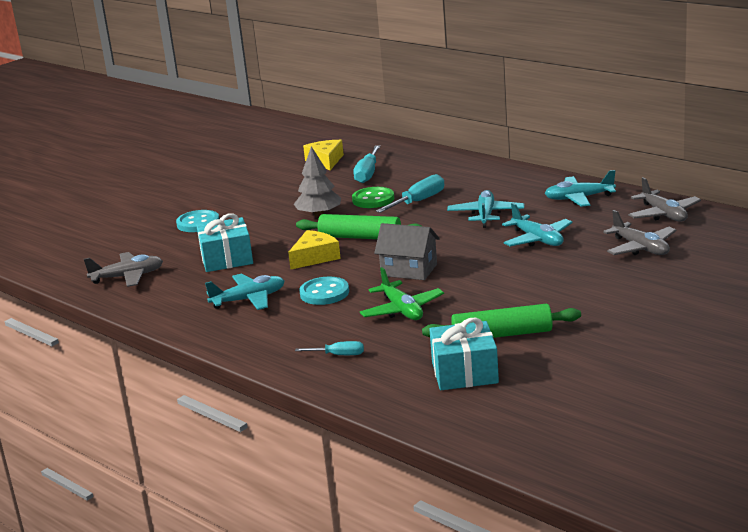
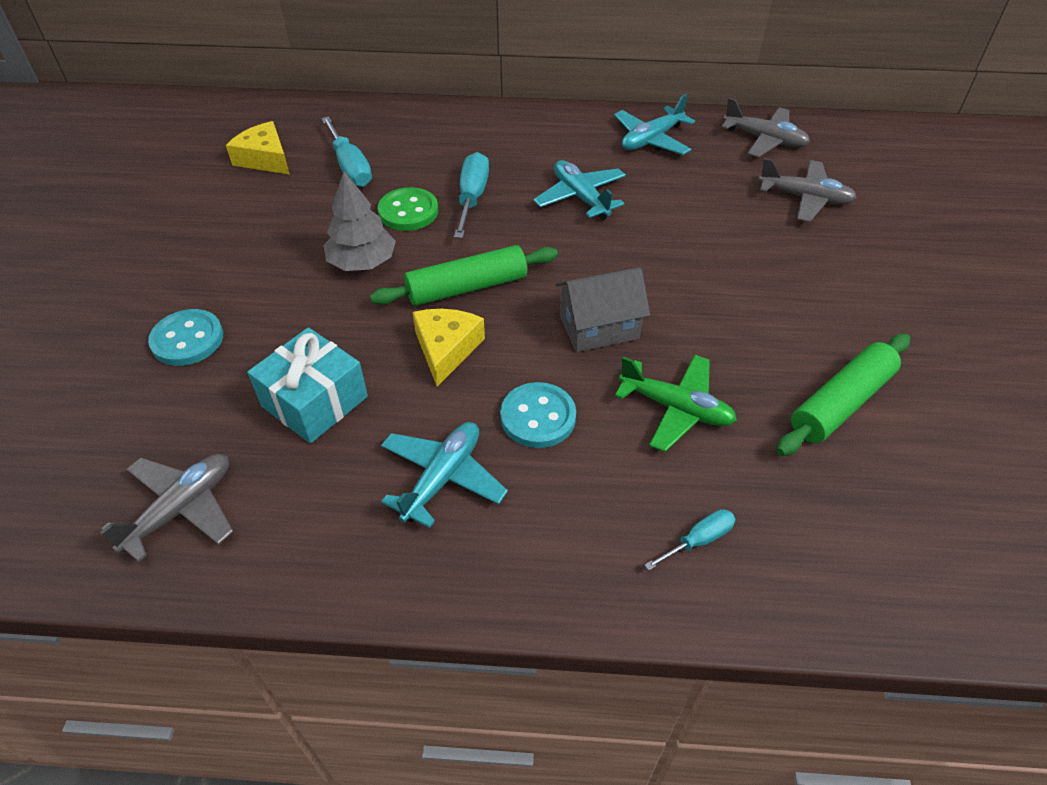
camera: 40 degrees left, 25 degrees up
(464, 372) = (884, 496): turquoise gift -> none
(537, 239) = (685, 220): turquoise plane -> none

